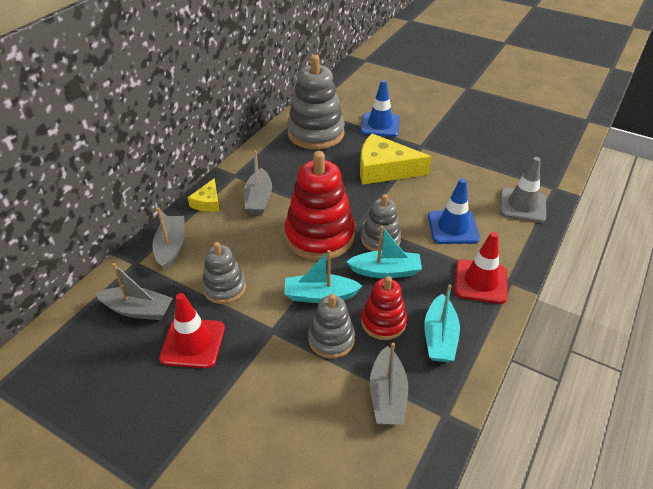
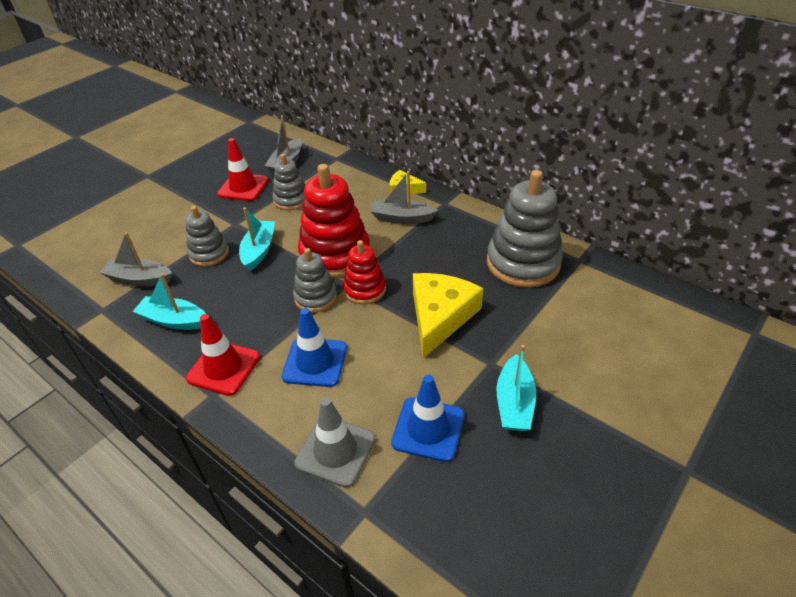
camera: 100 degrees right, 0 degrees up
(171, 247) = (349, 173): grey boat -> none
(380, 125) = (545, 326): blue traffic cone -> blue traffic cone (428, 429)
(383, 322) = (210, 286): red stacking toy -> red stacking toy (364, 289)
(385, 271) = (270, 295): turquoise boat -> turquoise boat (514, 403)

